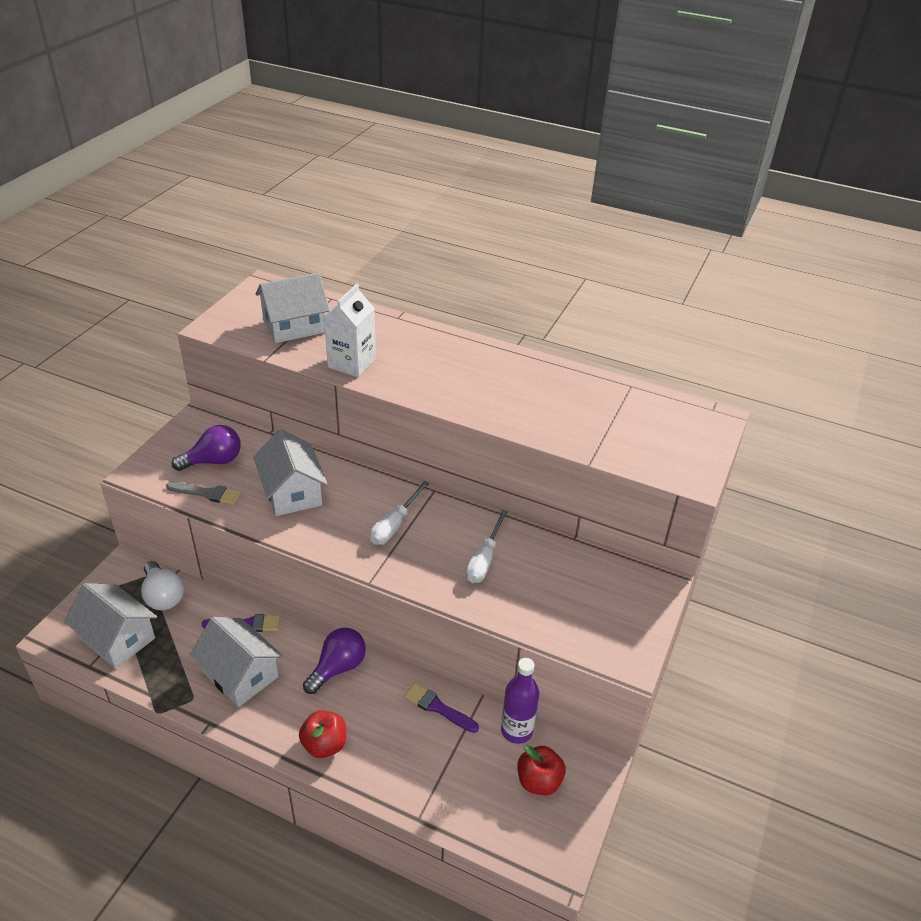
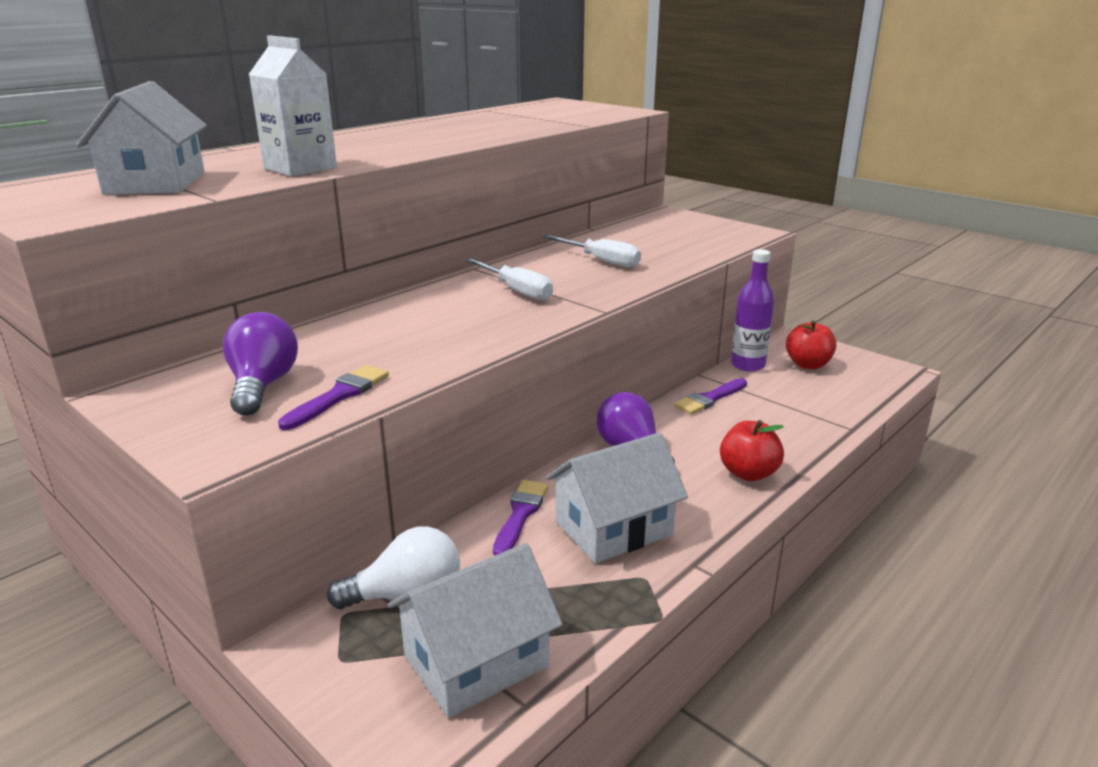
camera: 70 degrees left, 15 degrees down
(207, 493) = (339, 396): grey brush -> purple brush
(292, 492) = (400, 337): white house -> none

